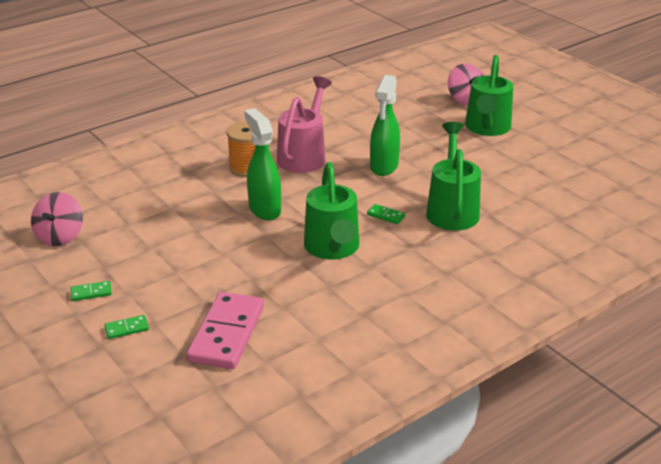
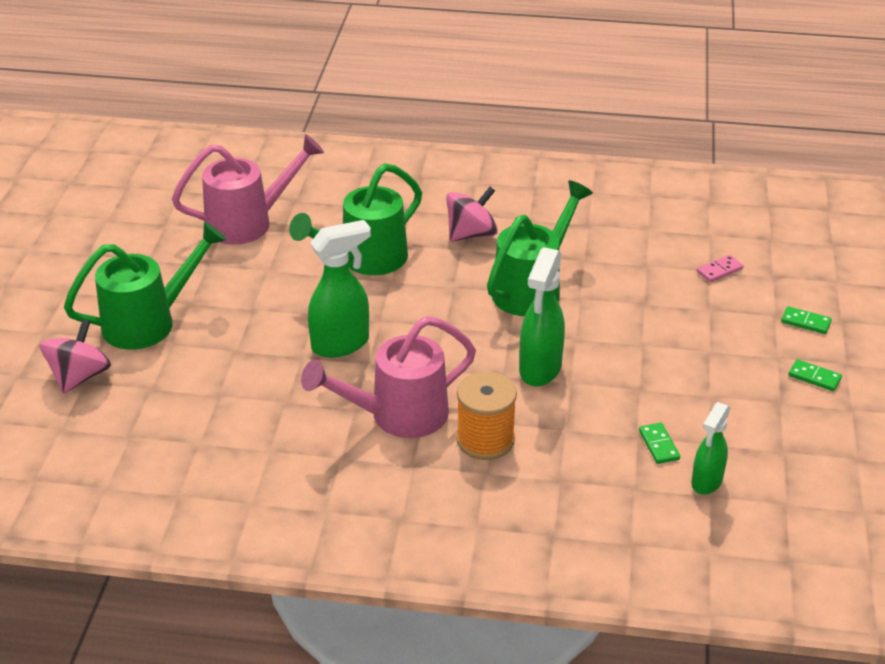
camera: 135 degrees left, 5 degrees up
(60, 236) = (802, 471): pink spinning top -> pink spinning top (471, 234)
(111, 206) = (706, 482): none -> green spray bottle
(226, 334) = (719, 270): pink domino -> pink domino, size x0.41
(385, 216) = (434, 290): green domino -> green domino (659, 445)
(552, 191) = (248, 223): none -> pink watering can

